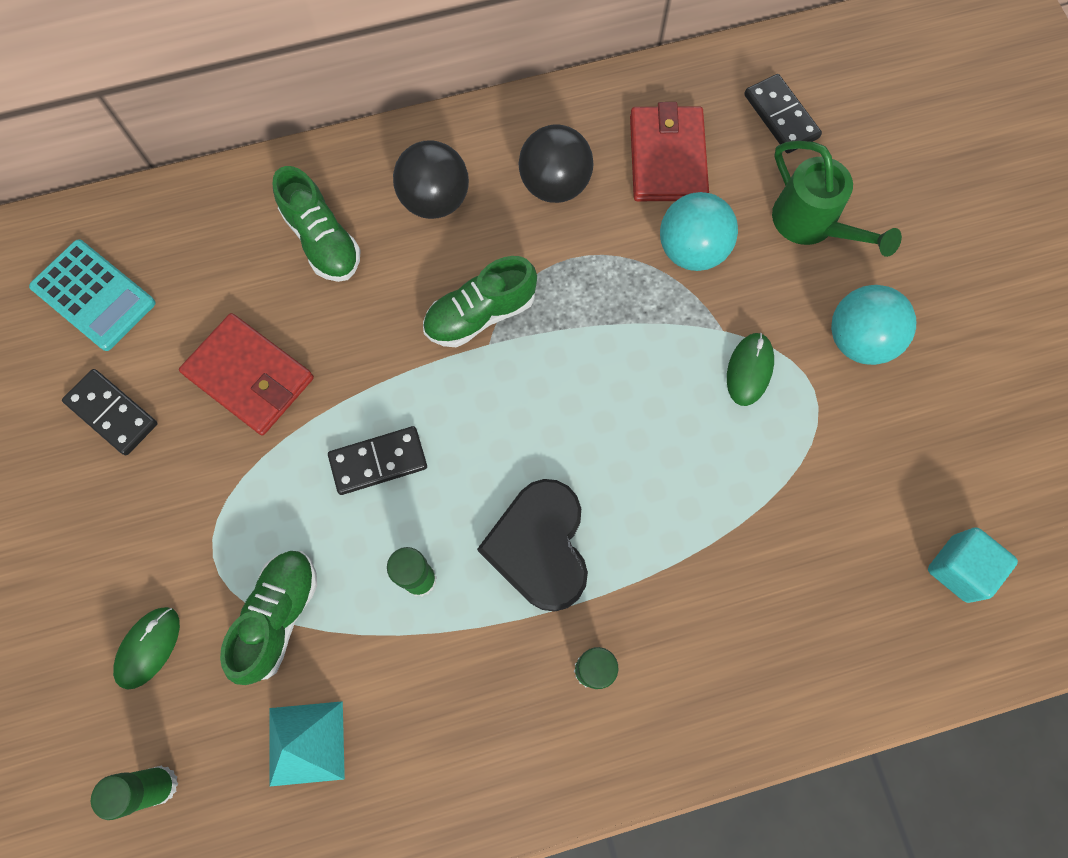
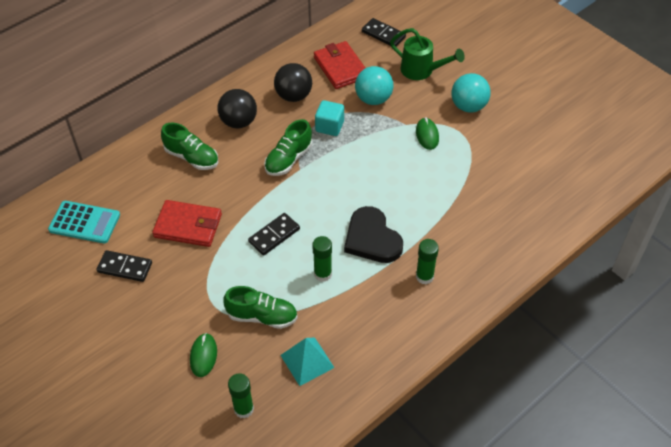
camera: 25 degrees left, 20 degrees down
(278, 616) = (262, 316): green shoe -> green shoe turned 105 degrees clockwise
(959, 569) = (561, 174): turquoise cube -> turquoise cube (329, 126)

